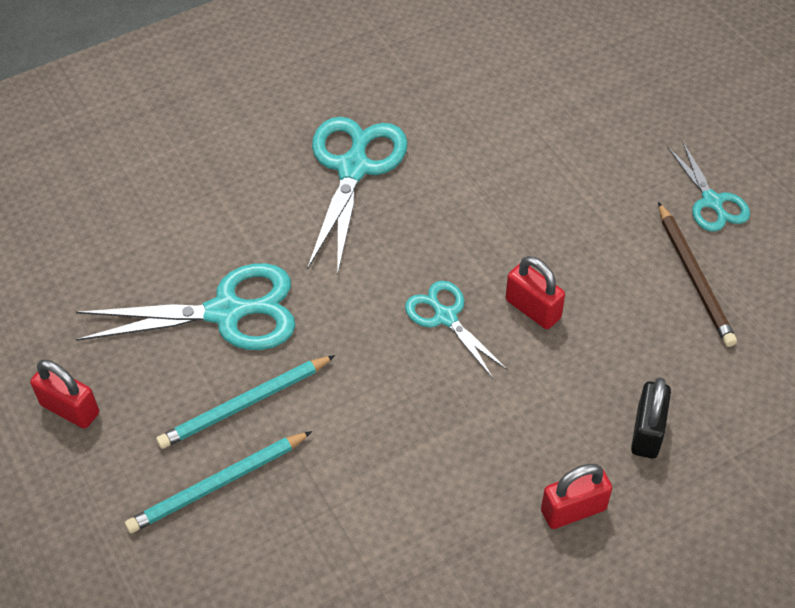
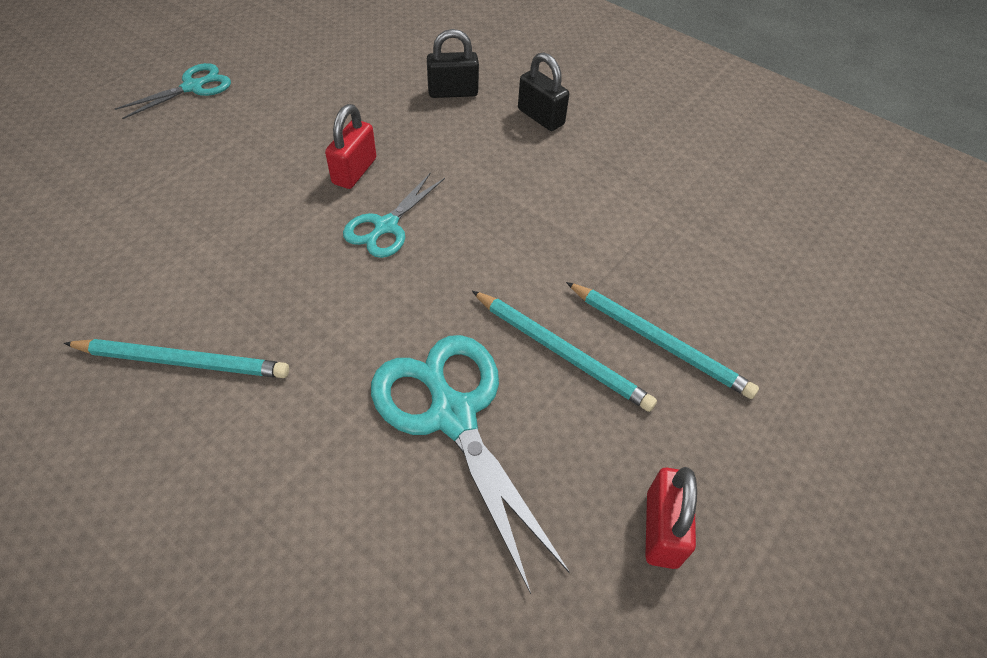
camera: 115 degrees left, 0 degrees up
(353, 168) = (183, 361): turquoise scissors -> turquoise pencil
(573, 510) = (540, 117): red padlock -> black padlock
(694, 277) = (286, 87): brown pencil -> none

